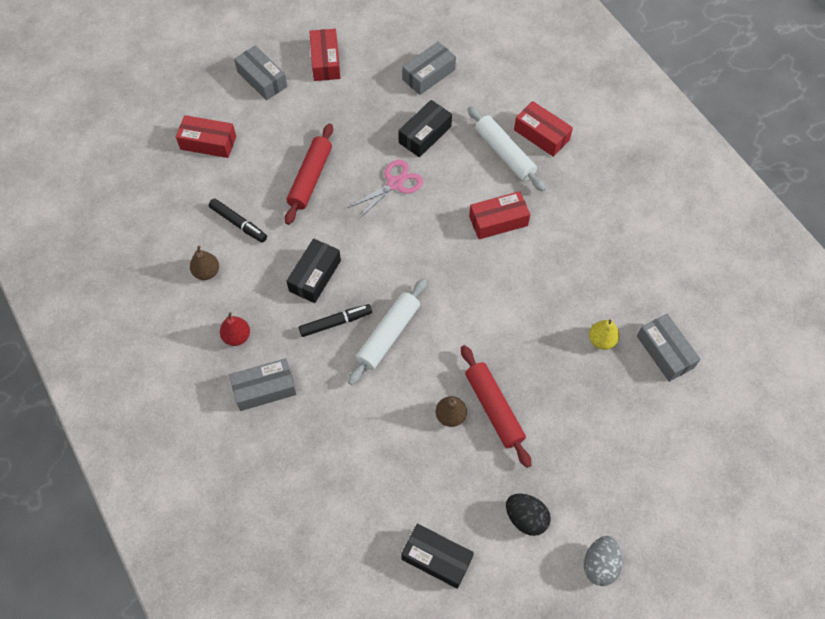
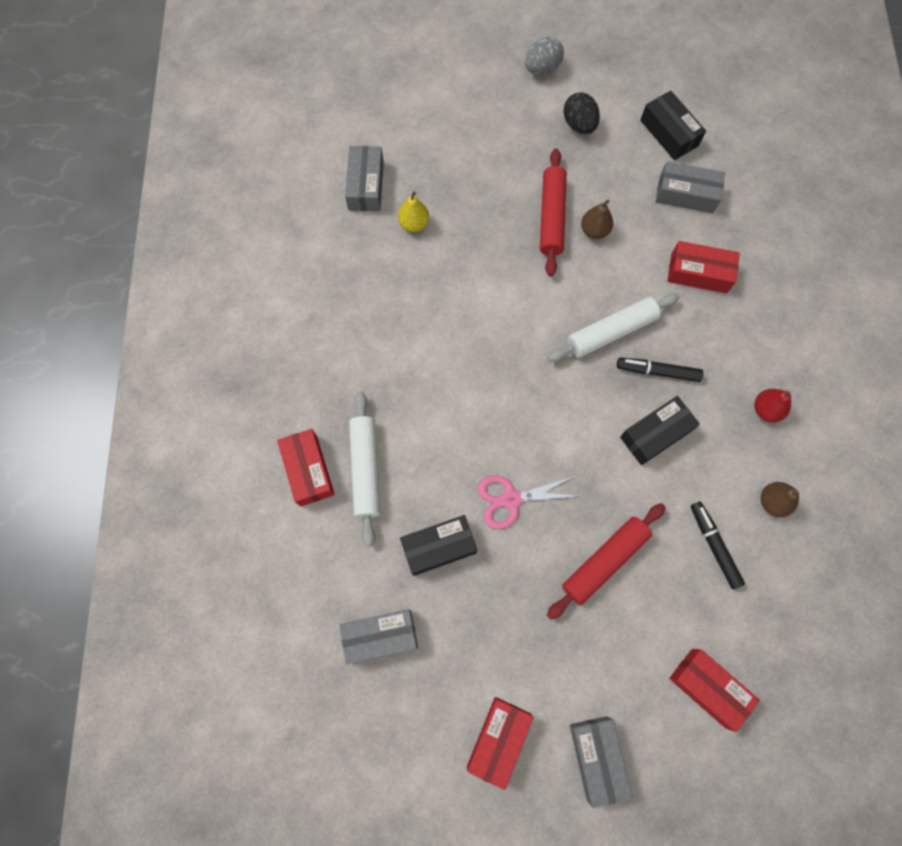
camera: 150 degrees left, 10 degrees up
(265, 389) = (758, 342): grey box -> grey box (686, 194)
(498, 221) = (427, 392): red box -> red box (698, 273)

